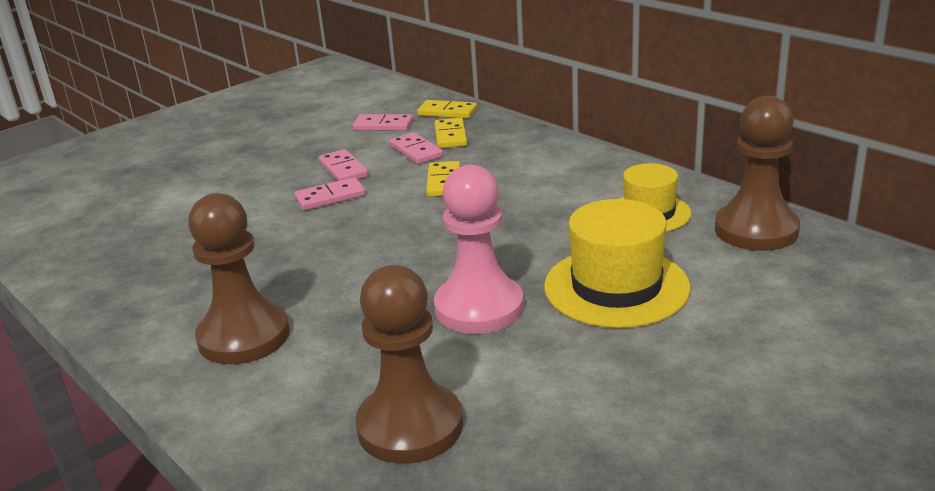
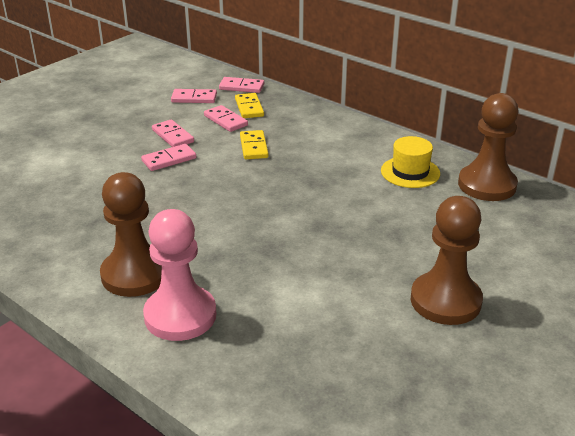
camera: 10 degrees left, 5 degrees up
(410, 426) = (277, 339): brown pawn -> brown pawn (445, 301)
(447, 112) = (241, 87): yellow domino -> pink domino
(479, 308) = (304, 248): pink pawn -> pink pawn (180, 315)
(616, 287) = (398, 230): yellow hat -> none

